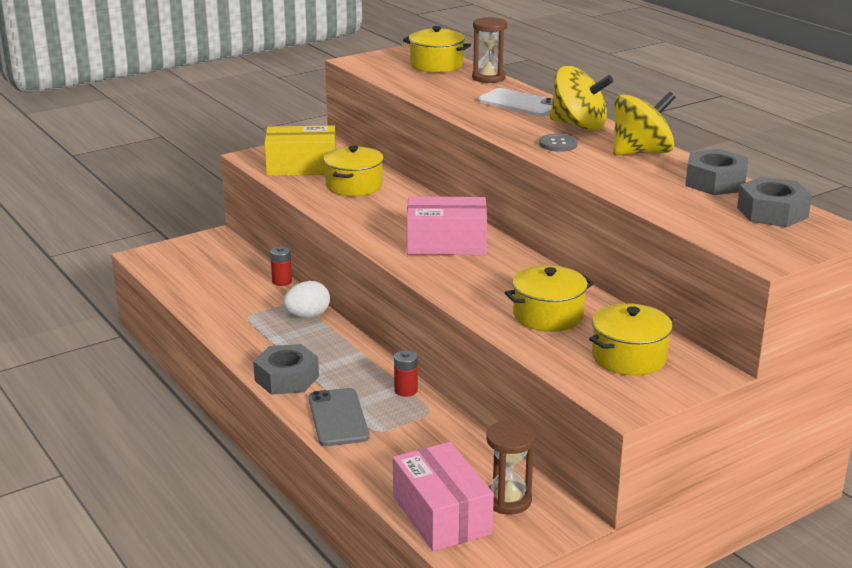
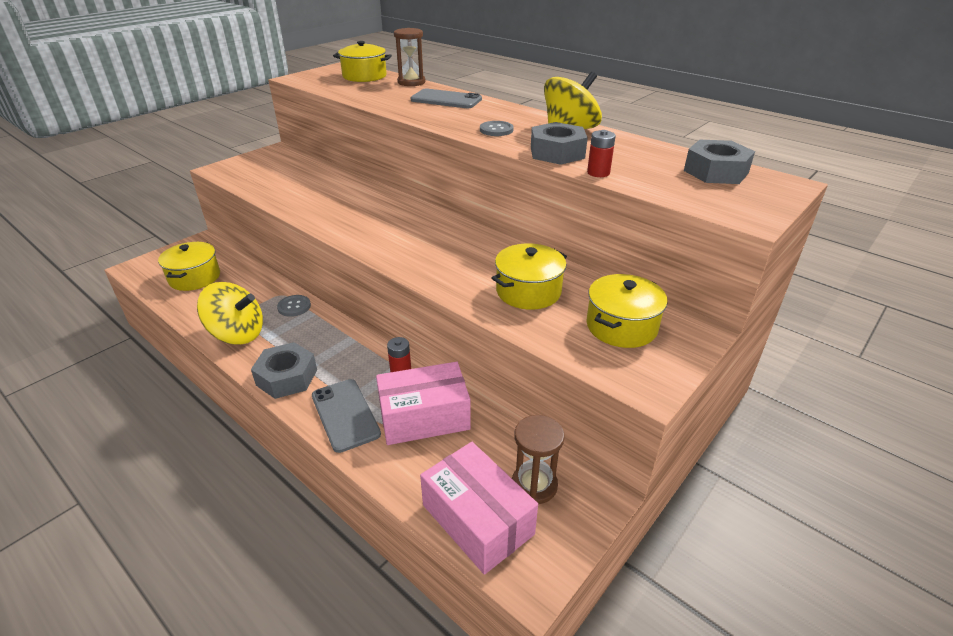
camera: 15 degrees left, 10 degrees up
(282, 281) = (265, 276): red battery -> red battery (598, 173)
(301, 167) = (264, 173): yellow box -> none
(307, 316) = (294, 307): white egg -> grey button
(354, 186) = (314, 186): yellow pot -> yellow pot (194, 277)
(446, 243) = (410, 230): pink box -> pink box (424, 417)
(519, 103) = (446, 100): white phone -> grey phone
(579, 126) = (504, 113): yellow spinning top -> yellow spinning top (237, 334)
(715, 182) = (648, 149): grey nut -> grey nut (557, 153)

